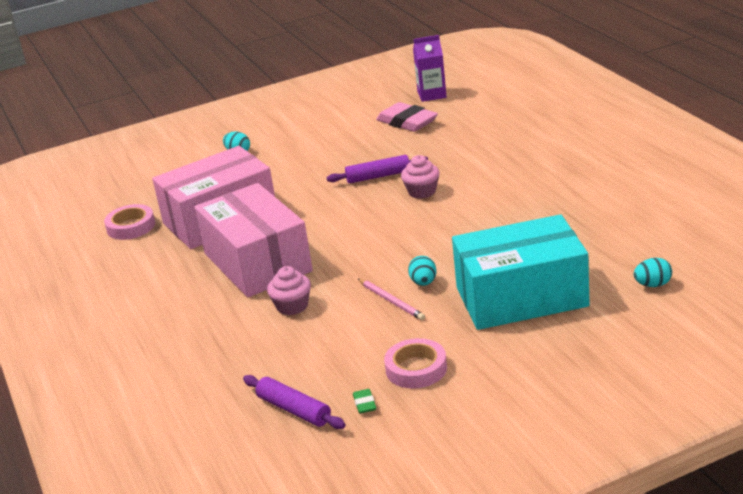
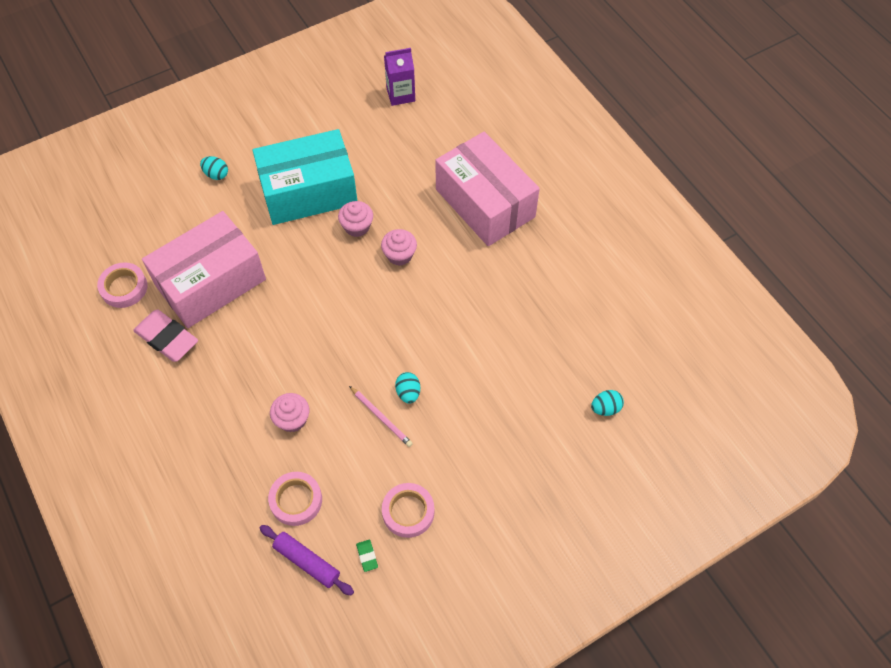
camera: 10 degrees left, 30 degrees up
(257, 262) = (254, 352): pink box -> pink box (485, 203)
(288, 364) = (296, 500): none -> pink tape
(378, 176) = (357, 227): purple rolling pin -> pink cupcake
(407, 122) = (379, 139): pink eraser -> pink eraser (167, 338)
(521, 297) = (494, 418): turquoise box -> turquoise box (308, 191)

